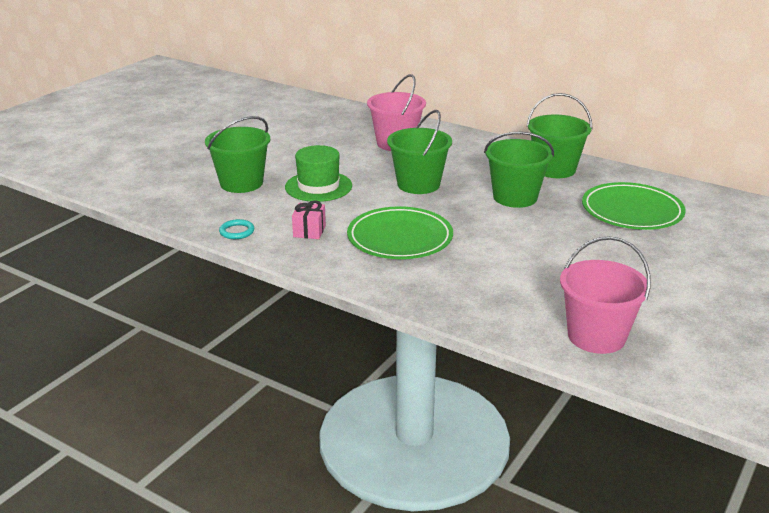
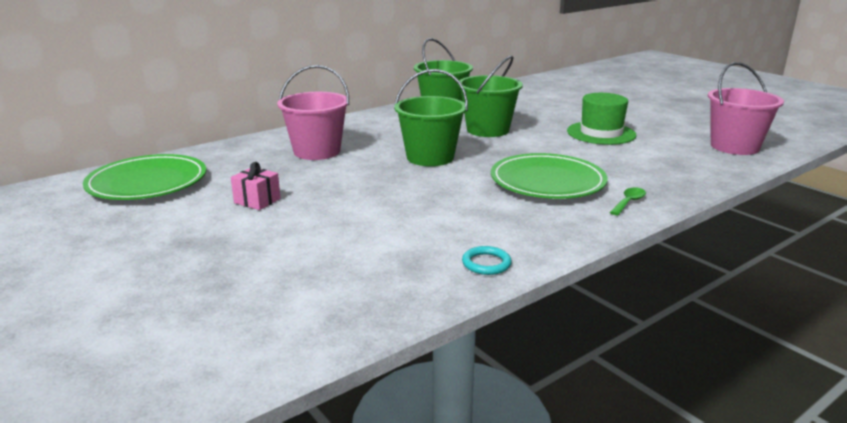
camera: 70 degrees left, 5 degrees down
(241, 183) = (339, 245): green bucket -> none
(309, 231) = (509, 221): pink gift -> pink gift (257, 201)
(318, 186) = (393, 201): green hat -> green hat (601, 133)
(379, 277) = (629, 202): none -> green spoon
(632, 211) = (537, 104): green plate -> green plate (147, 183)

